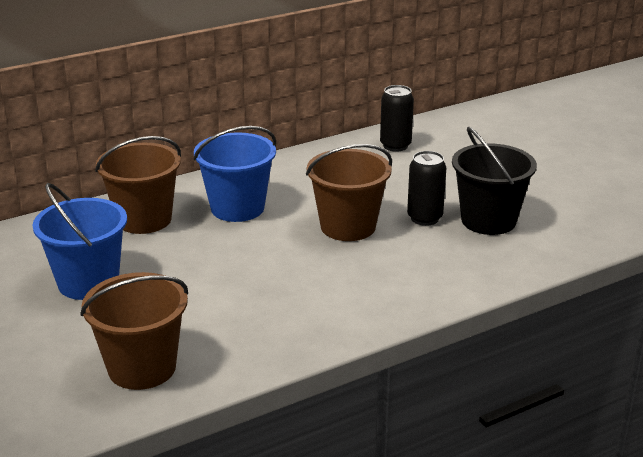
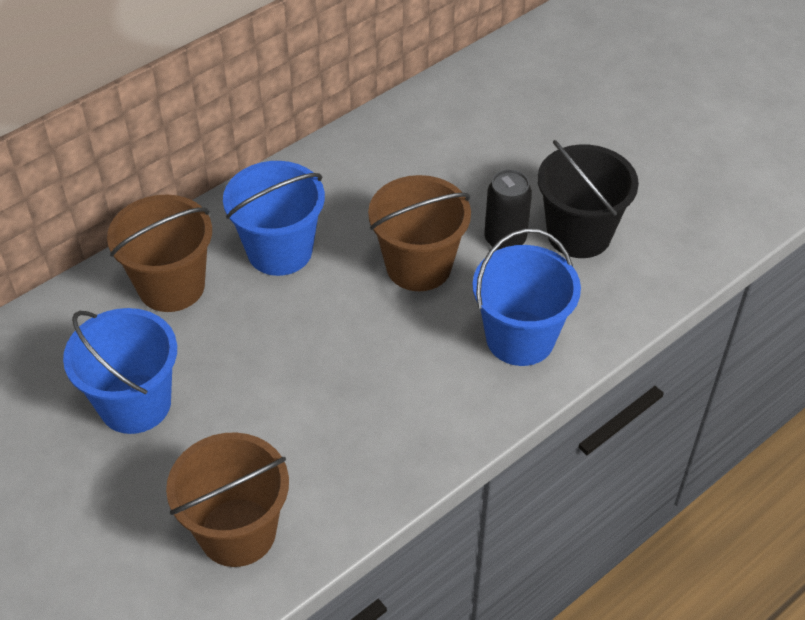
camera: 10 degrees left, 20 degrees up
(395, 145) = (445, 114): black can -> none
(421, 276) = (520, 338): none -> blue bucket

